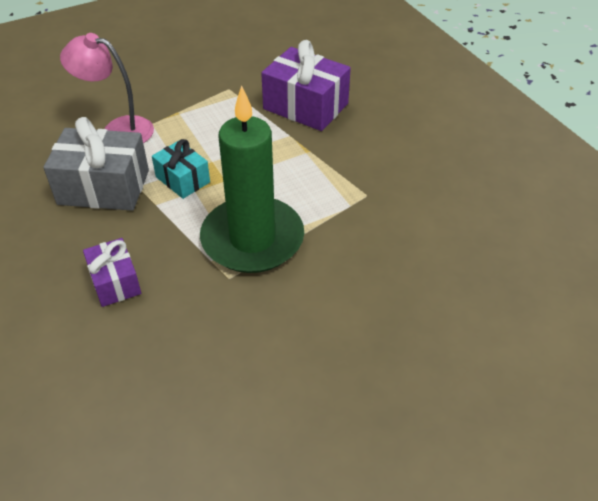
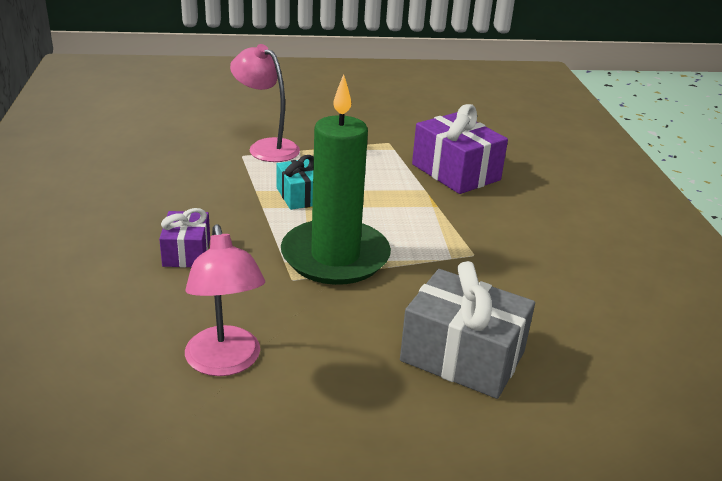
camera: 20 degrees right, 15 degrees down
(104, 187) = (225, 183): grey gift -> grey gift (462, 356)
(222, 390) = (225, 363): none -> pink lamp

